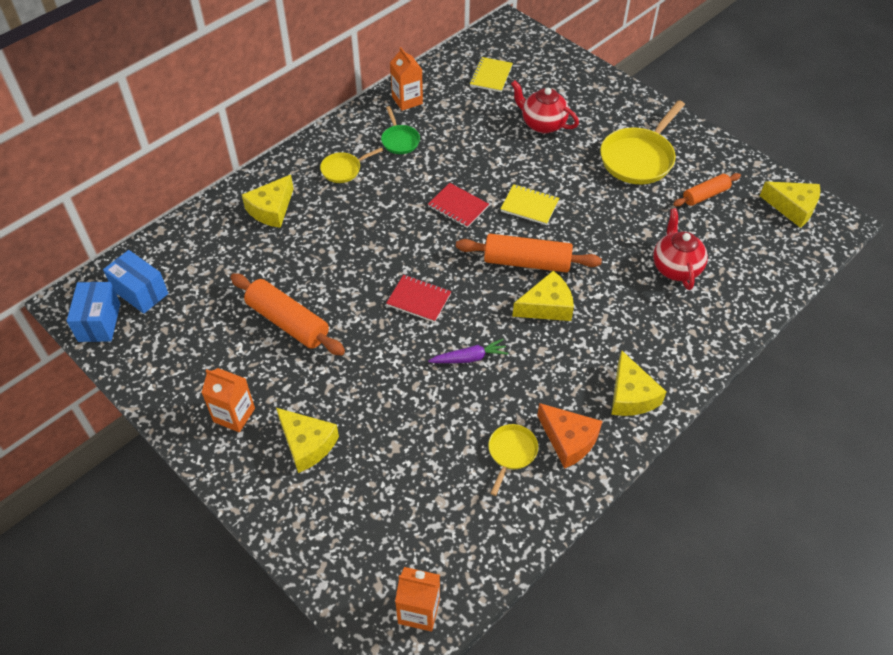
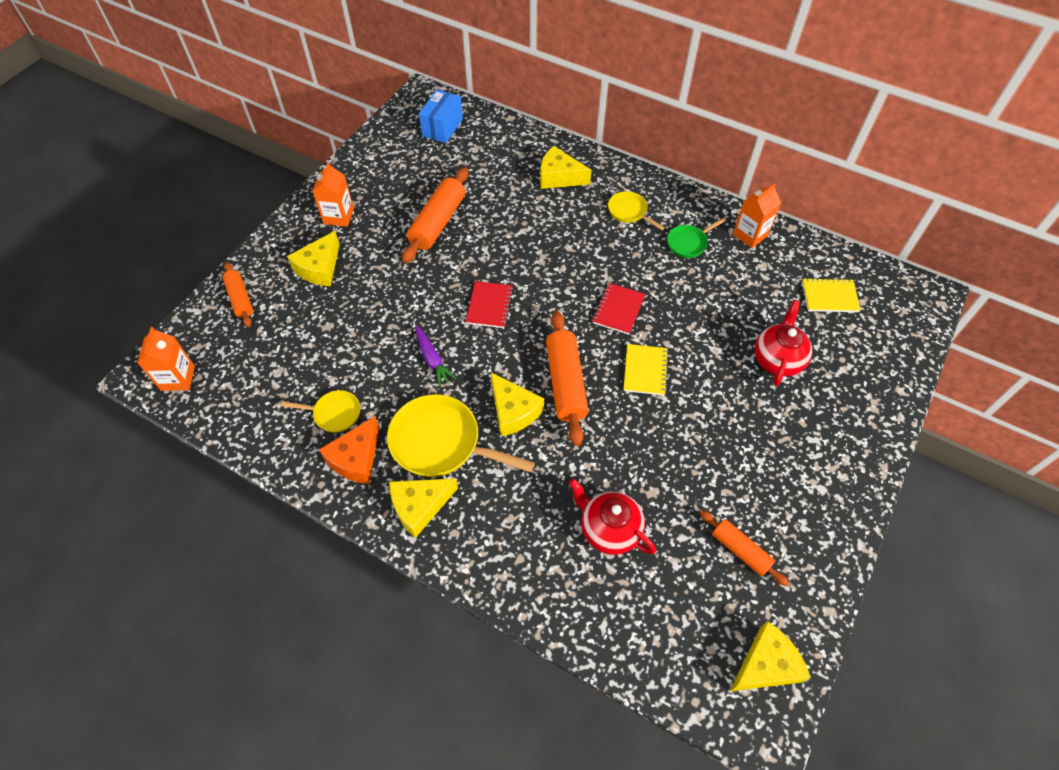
camera: 75 degrees right, 5 degrees up
(99, 322) = (407, 115): blue box -> none
(322, 533) = (240, 299): none -> orange rolling pin
(638, 158) = (770, 466): yellow pan -> yellow pan (441, 442)
(675, 267) = (609, 529): red teapot -> red teapot turned 120 degrees counterclockwise
(792, 207) = (765, 665): yellow cheese -> yellow cheese turned 135 degrees counterclockwise

